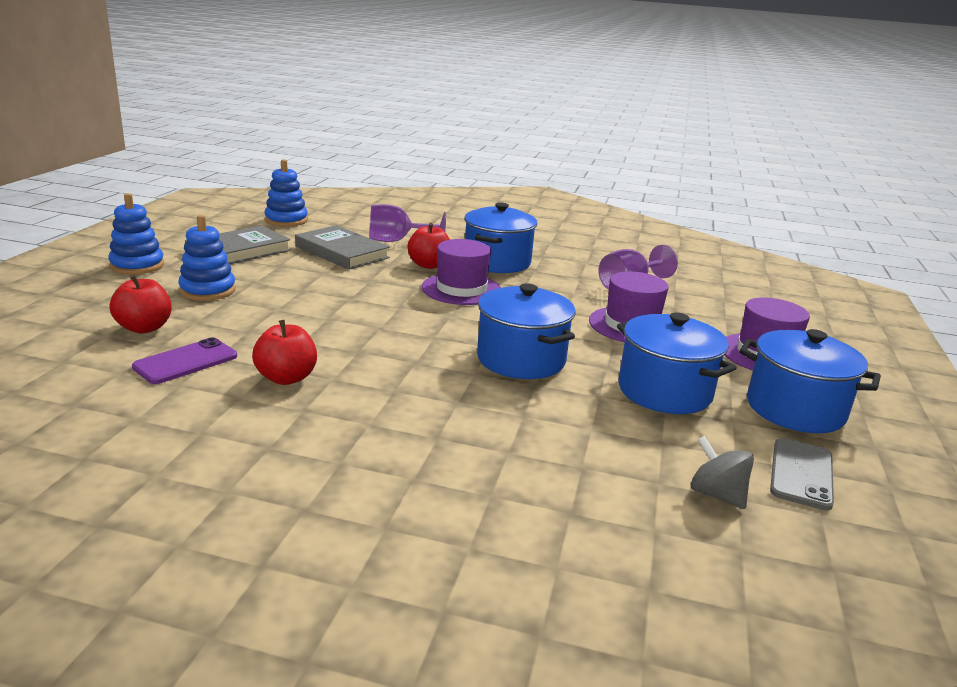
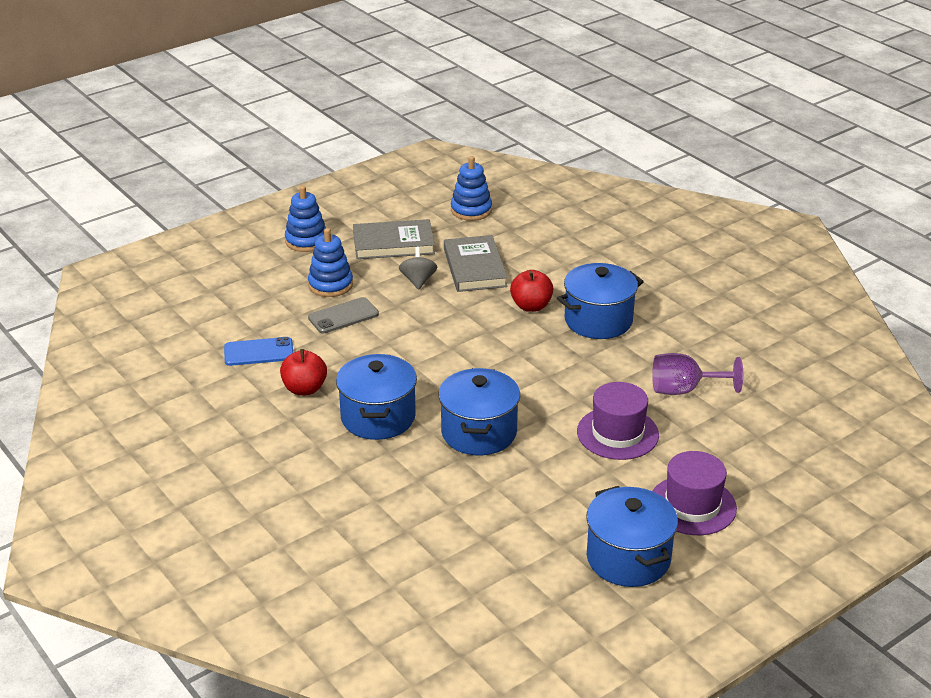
camera: 40 degrees right, 10 degrees up
(144, 328) = (259, 311): red apple -> none
(186, 362) = (258, 352): purple phone -> blue phone
(397, 241) = (539, 266): purple goblet -> none
(461, 289) = (524, 344): purple hat -> none
(664, 391) = (547, 502): blue pot -> blue pot (378, 417)
(716, 495) = (463, 585): grey spinning top -> grey spinning top (418, 281)
(801, 474) = (544, 601): grey phone -> grey phone (343, 316)

